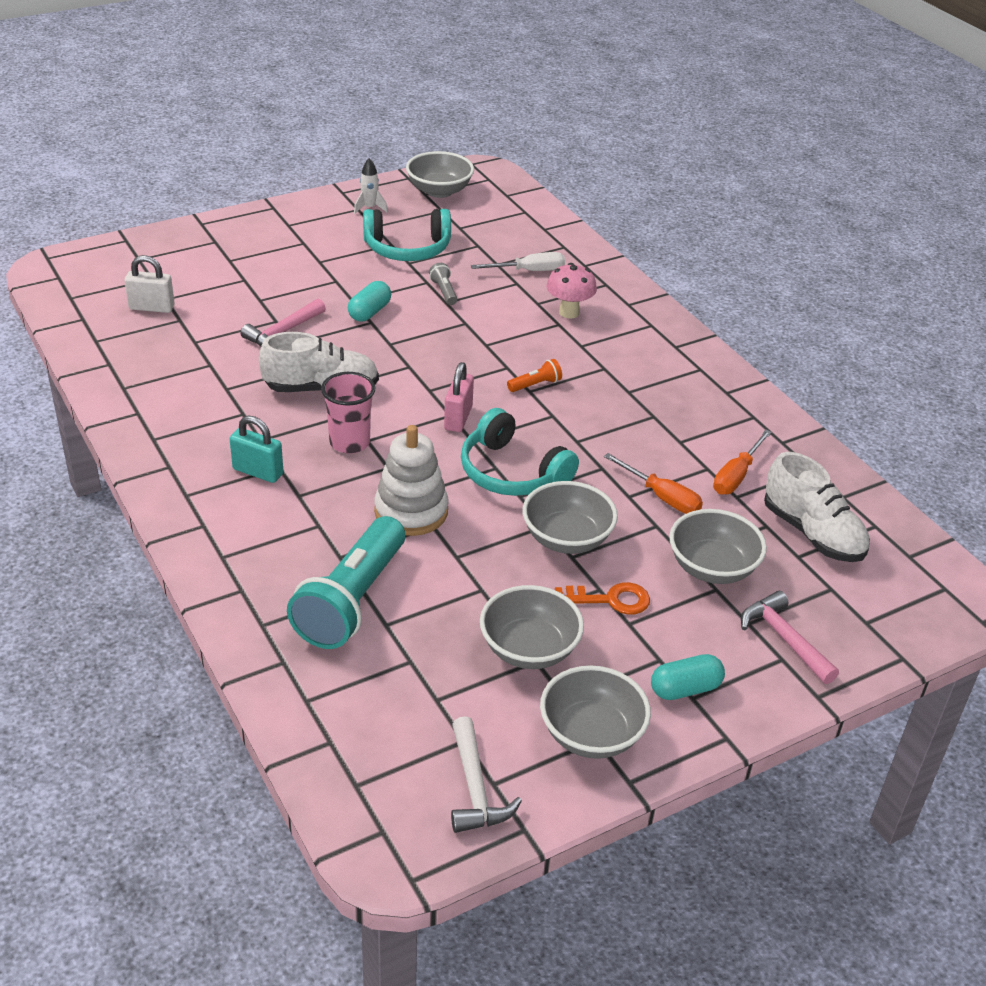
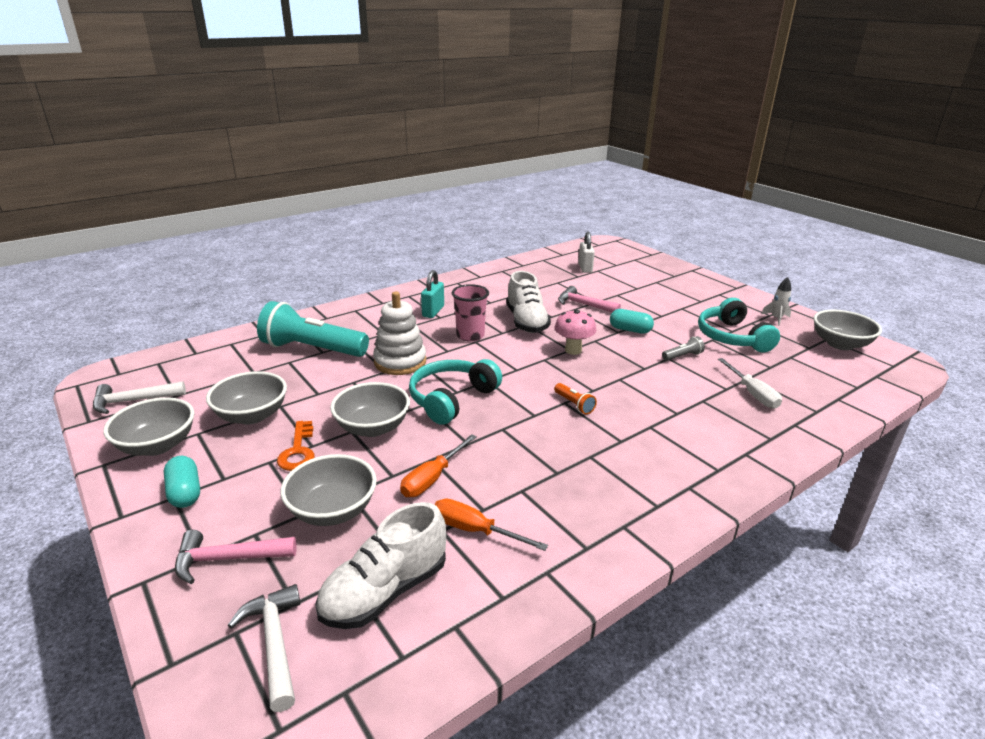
camera: 85 degrees right, 10 degrees down
(458, 418) = (513, 372): pink padlock -> none
(569, 312) = (700, 418): pink mushroom -> pink mushroom (573, 350)
(784, 638) = (227, 559): pink hammer -> pink hammer turned 150 degrees counterclockwise
(873, 597) = (274, 643): none -> white hammer

